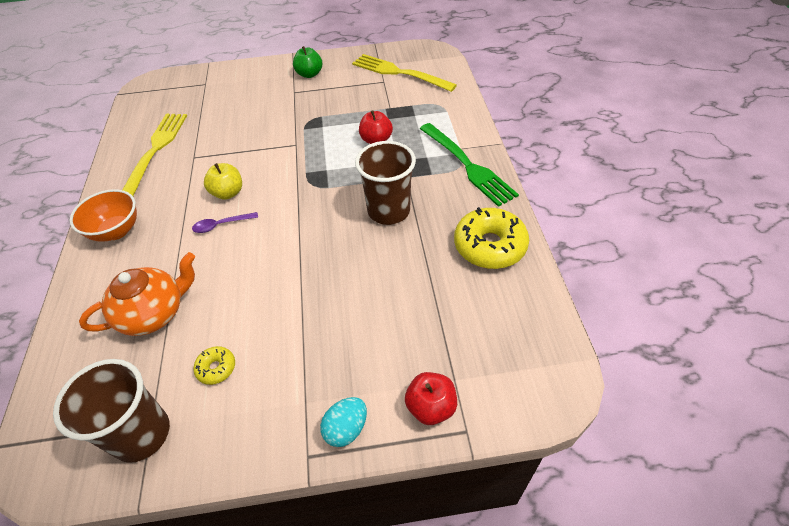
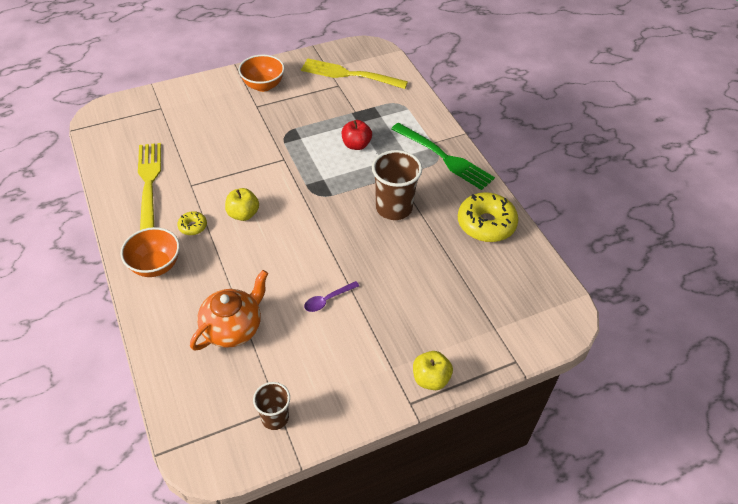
camera: 20 degrees left, 0 degrees up
(141, 434) = (275, 418): brown cup -> brown cup, size x0.59
(216, 368) = (310, 359): yellow donut -> yellow donut (193, 226)
(221, 225) = (252, 244): purple spoon -> purple spoon (327, 300)
(309, 74) = (263, 85): green apple -> orange bowl
(346, 429) = (430, 379): turquoise egg -> yellow apple
(431, 407) = (485, 351): red apple -> none

